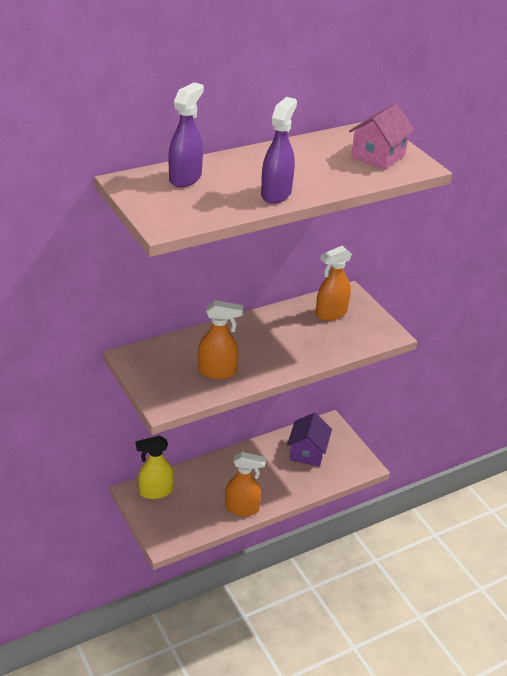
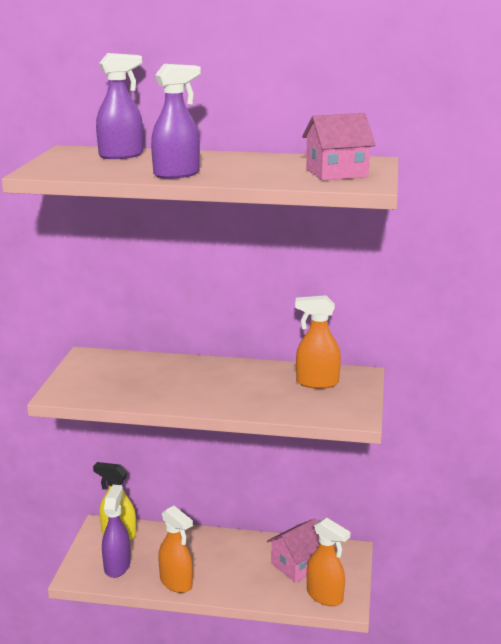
camera: 40 degrees right, 15 degrees down
(185, 518) = (117, 566): none -> purple spray bottle
(217, 372) = (140, 388): orange spray bottle -> orange spray bottle (325, 596)
(307, 452) = (297, 565): purple house -> pink house

